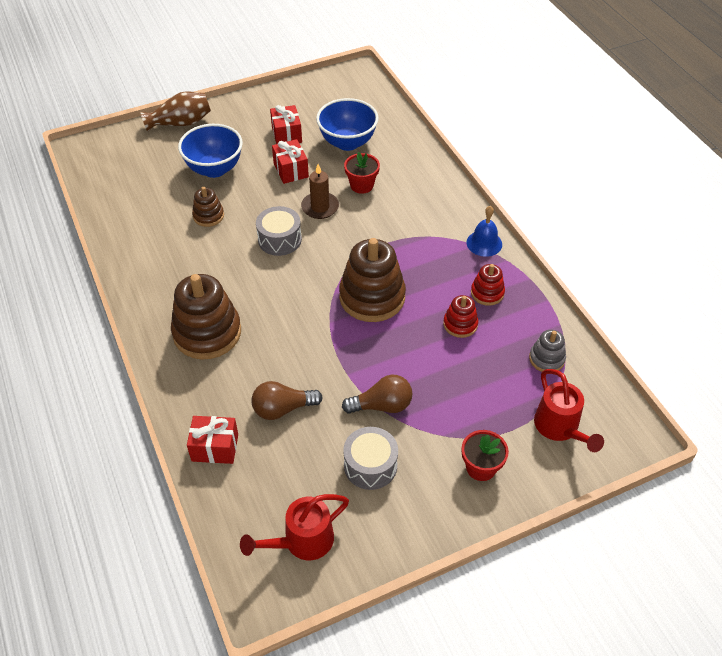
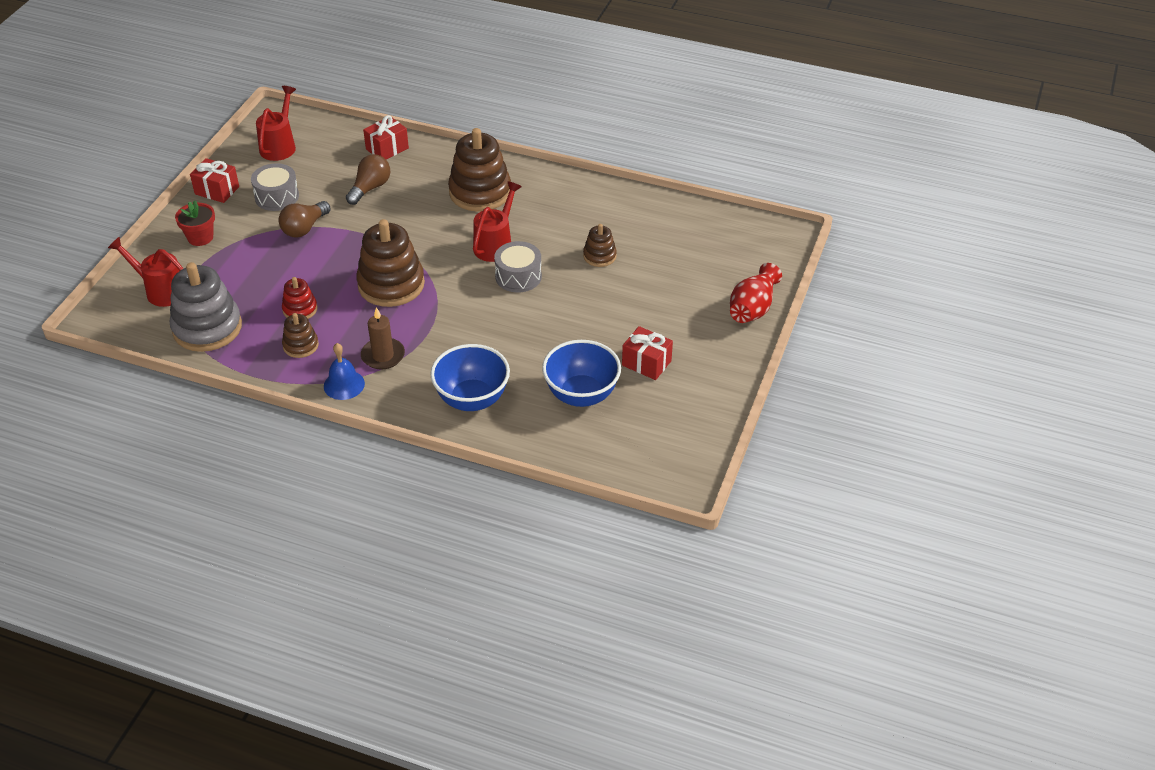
camera: 135 degrees right, 5 degrees down
(181, 123) = (752, 308): brown vase -> red vase
(214, 169) = (656, 291): blue bowl -> blue bowl (472, 399)
(260, 276) = (496, 244): none -> red watering can
(291, 170) = (592, 334): red gift -> red gift (217, 190)
(320, 207) = (522, 321): brown candle -> brown candle (383, 356)
(361, 185) = (513, 363): red flower pot -> none
(487, 293) = (300, 345): red stacking toy -> brown stacking toy
(546, 359) = (207, 328): grey stacking toy -> grey stacking toy, size x1.96

